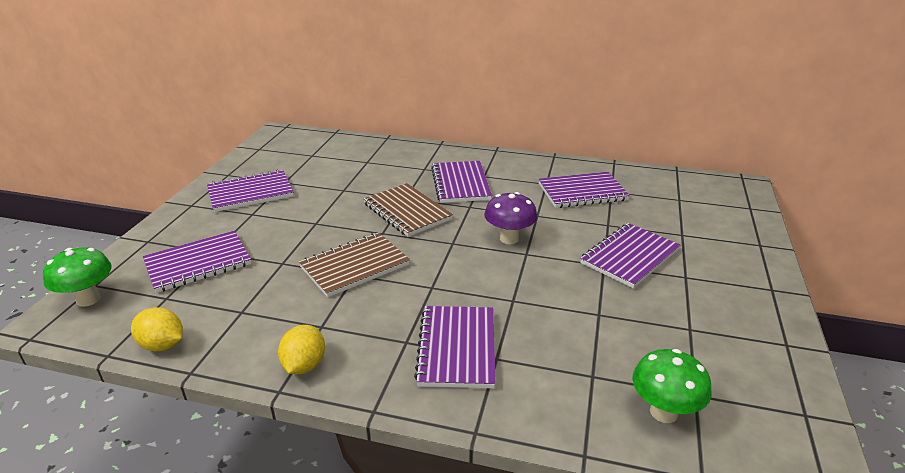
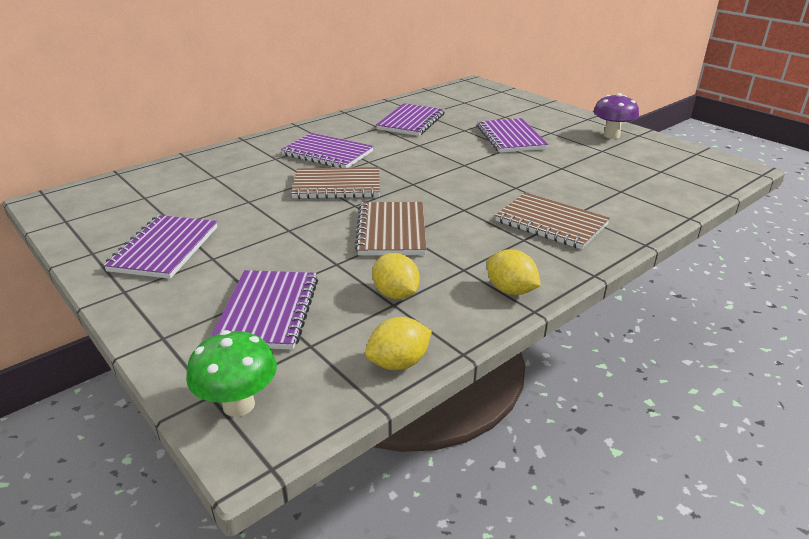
camera: 55 degrees left, 0 degrees up
(256, 307) = (396, 294): none -> yellow lemon
(457, 348) = (551, 223): purple notebook -> brown notebook
(509, 239) = (436, 163): purple mushroom -> purple mushroom (611, 135)
(663, 412) = (669, 184): green mushroom -> none

